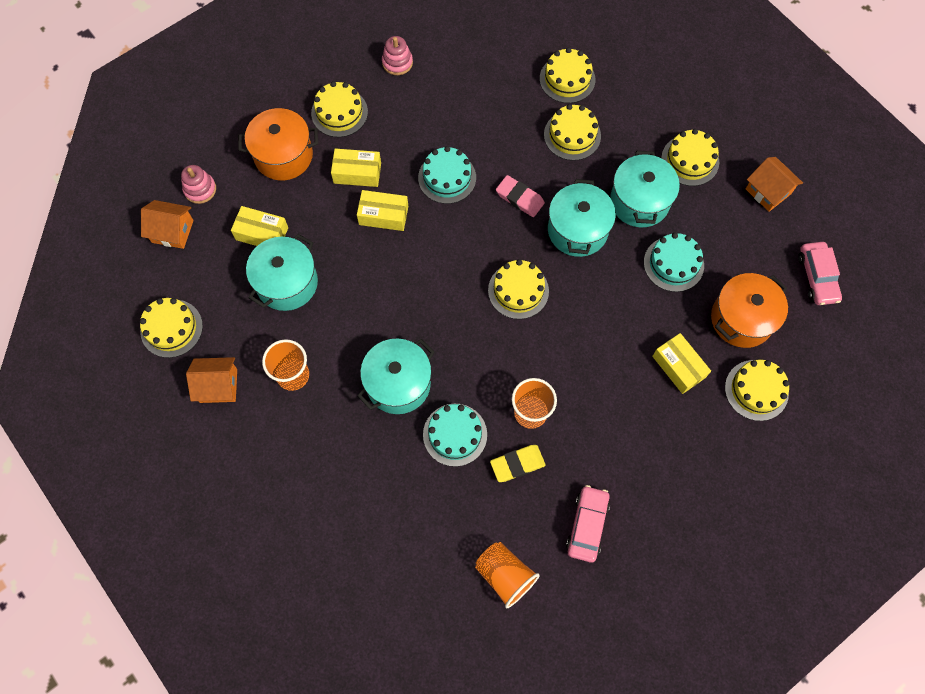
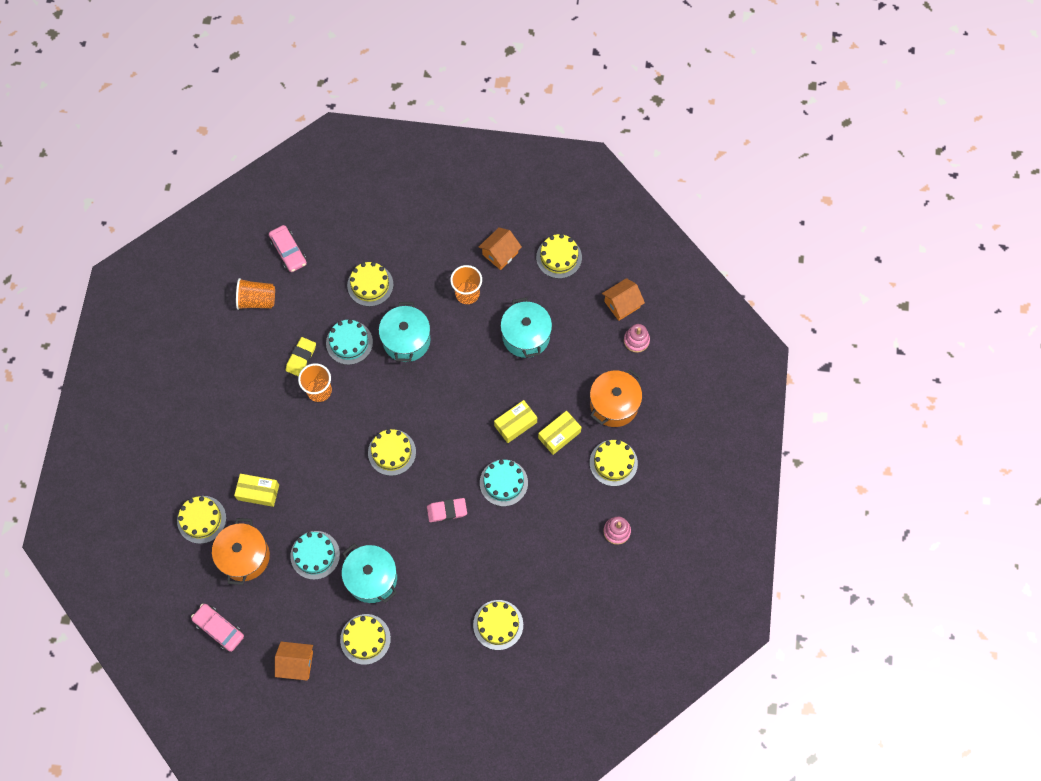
camera: 135 degrees right, 0 degrees up
(262, 233) = (571, 349): yellow box -> none
(572, 135) = (456, 585): yellow cake -> yellow cake (370, 285)
(577, 230) = (392, 523): turquoise pot -> none
(587, 525) = (235, 361): pink car -> pink car (288, 252)

